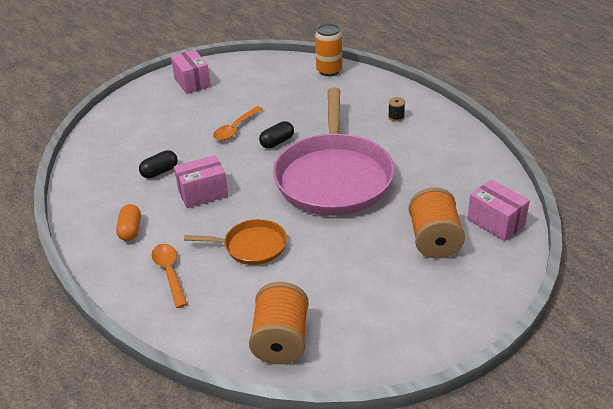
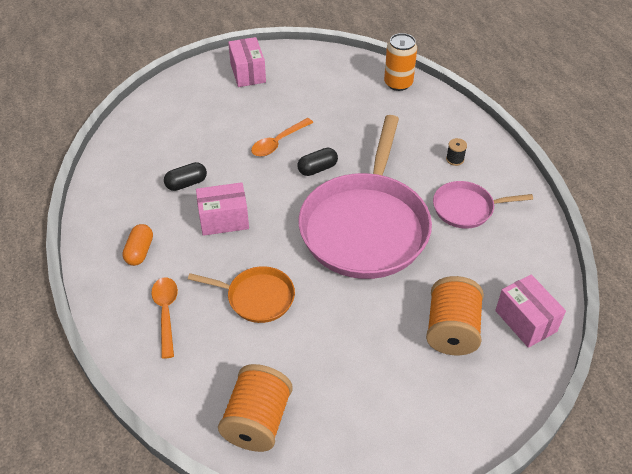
camera: 10 degrees right, 10 degrees up
(417, 150) = (466, 208): none -> pink pan

